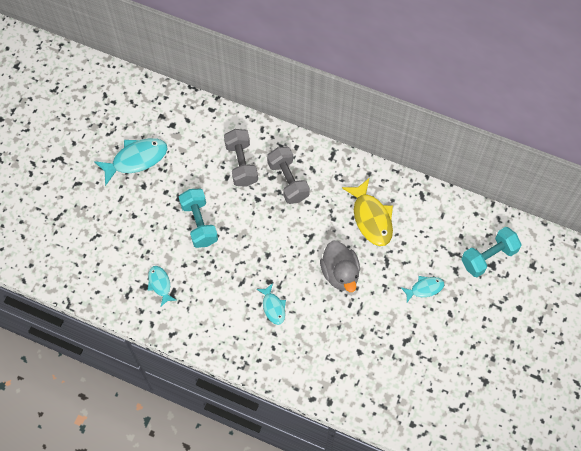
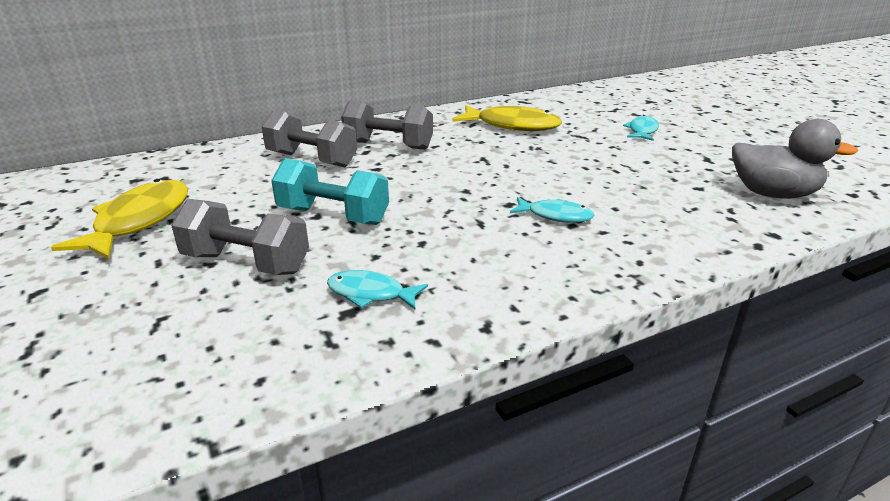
camera: 50 degrees left, 35 degrees down
(136, 159) = (139, 221): turquoise fish -> yellow fish
(143, 227) = (246, 263): none -> grey dumbbell
(340, 273) = (562, 161): grey duck -> grey duck (772, 194)
(488, 257) = (638, 99): turquoise dumbbell -> none

